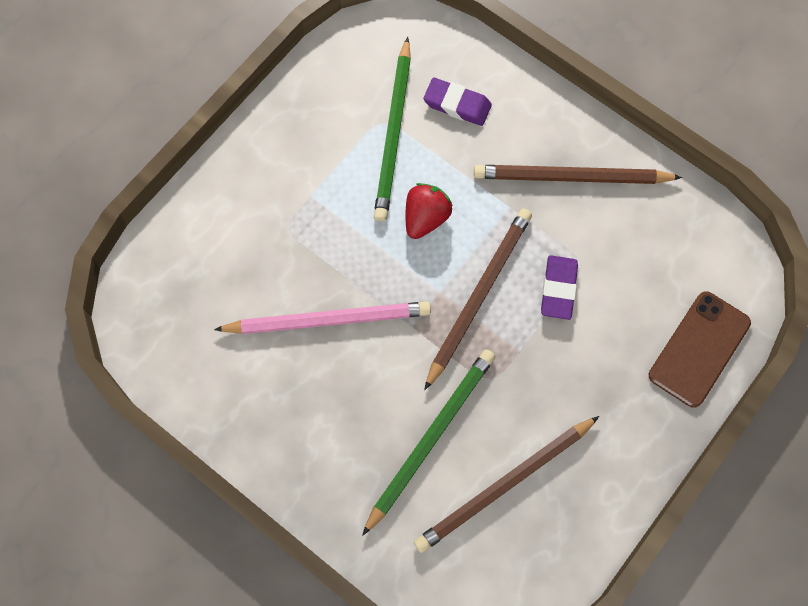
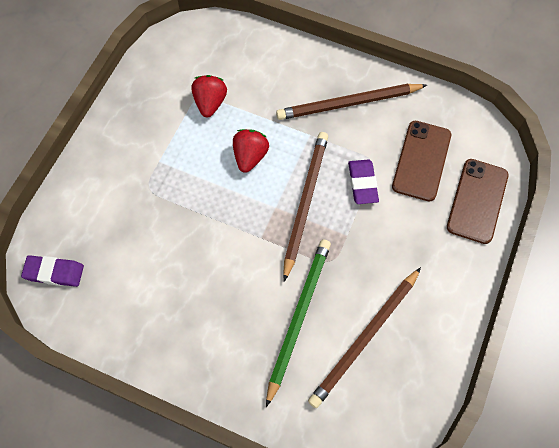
camera: 15 degrees left, 5 degrees down
(328, 320) = (195, 248): pink pencil -> none
(394, 133) = (210, 103): green pencil -> red strawberry
(457, 104) = (251, 73): purple eraser -> purple eraser (54, 272)
(643, 278) = (421, 161): none -> brown phone

